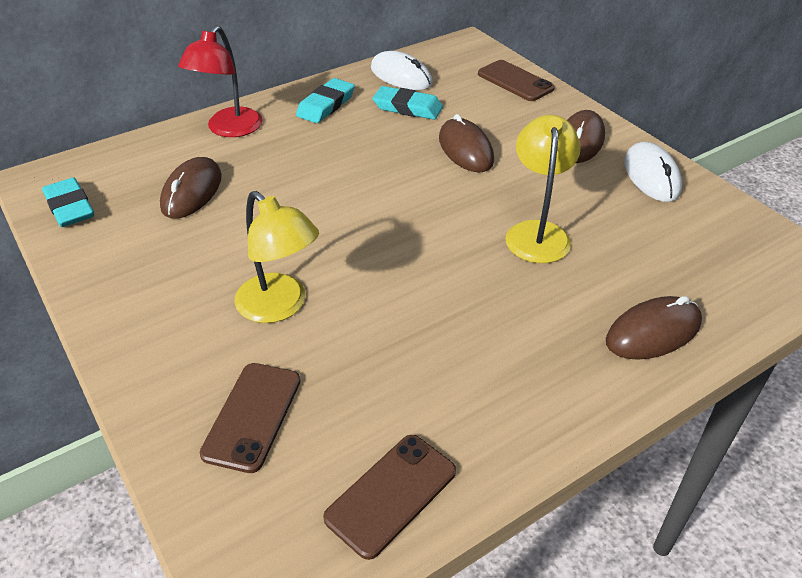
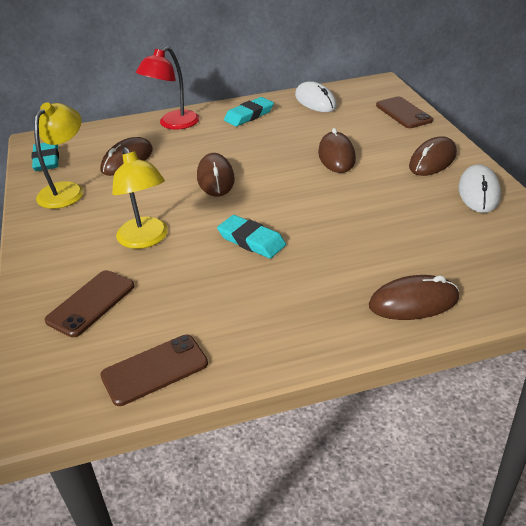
camera: 20 degrees right, 5 degrees down
(328, 202) = (215, 178): none -> brown mouse
(407, 107) = (308, 123): turquoise eraser -> turquoise eraser (251, 240)
(537, 232) = (359, 219): yellow lamp -> yellow lamp (67, 190)

